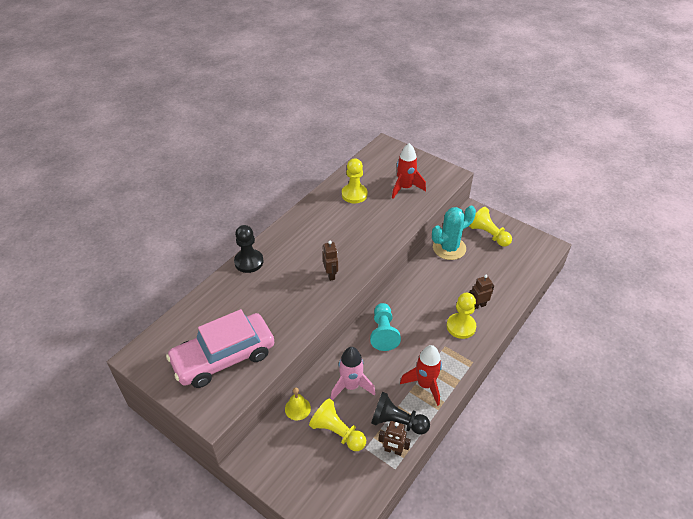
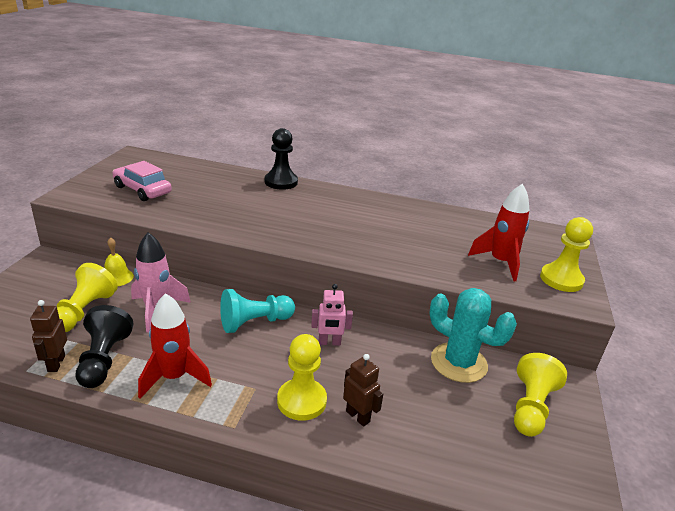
camera: 65 degrees right, 15 degrees down
(224, 357) = (142, 190): pink car -> pink car, size x0.60
(331, 274) = (292, 230): brown robot -> none
(354, 194) = (445, 226): yellow pawn -> yellow pawn (561, 279)
(415, 300) = (329, 342): none -> pink robot

